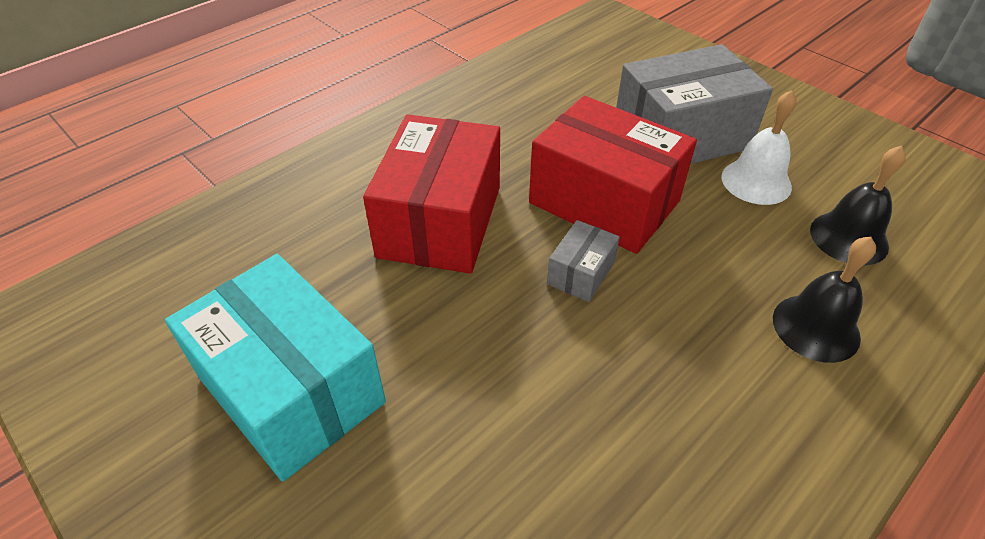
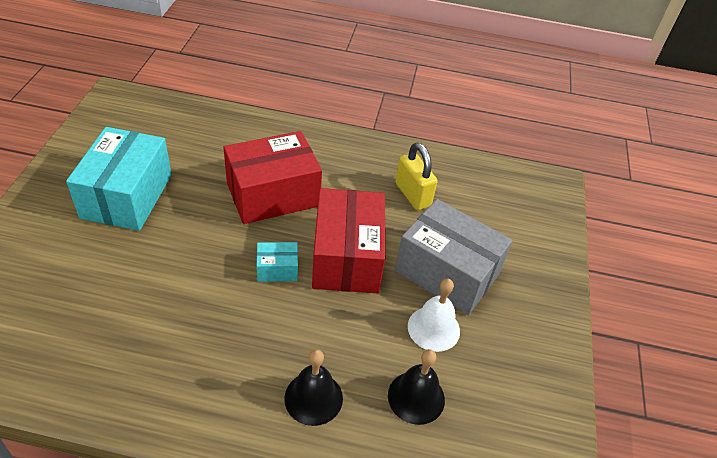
camera: 50 degrees right, 0 degrees up
(544, 108) = (412, 195): none -> yellow padlock
(581, 273) = (277, 269): grey box -> turquoise box

